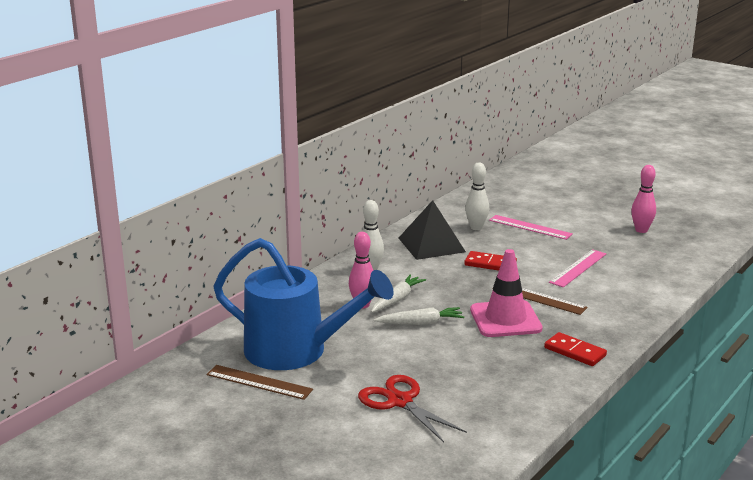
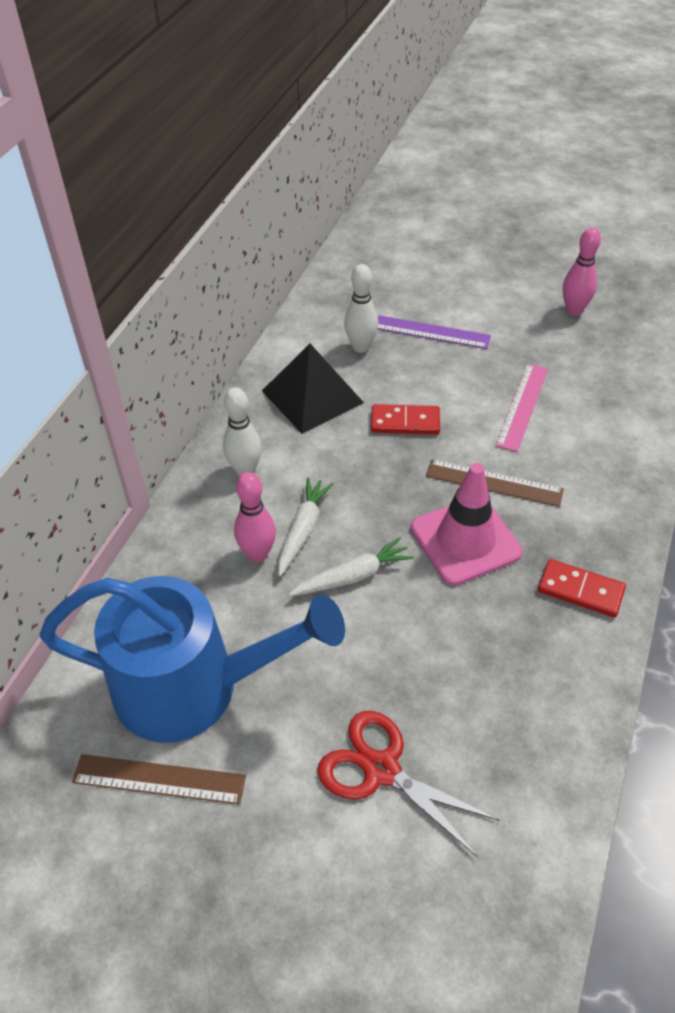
camera: 15 degrees left, 25 degrees up
(530, 227) = (431, 332): pink ruler -> purple ruler

